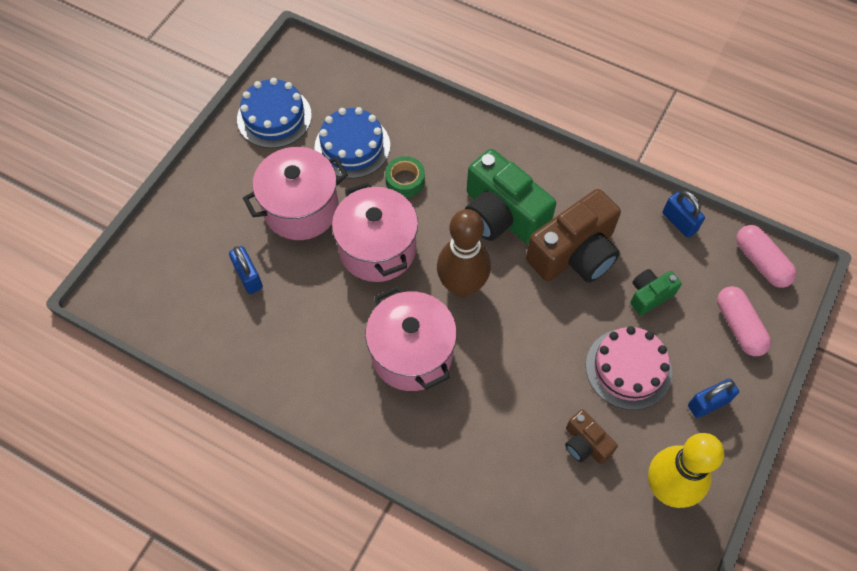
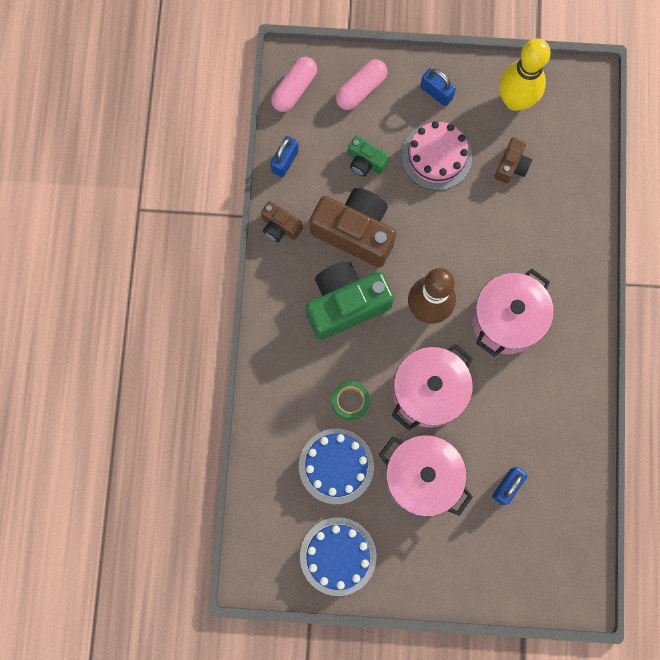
camera: 115 degrees left, 15 degrees up
(502, 215) = (345, 304): green camera -> green camera turned 135 degrees counterclockwise
(609, 191) = (280, 227): none -> brown camera

